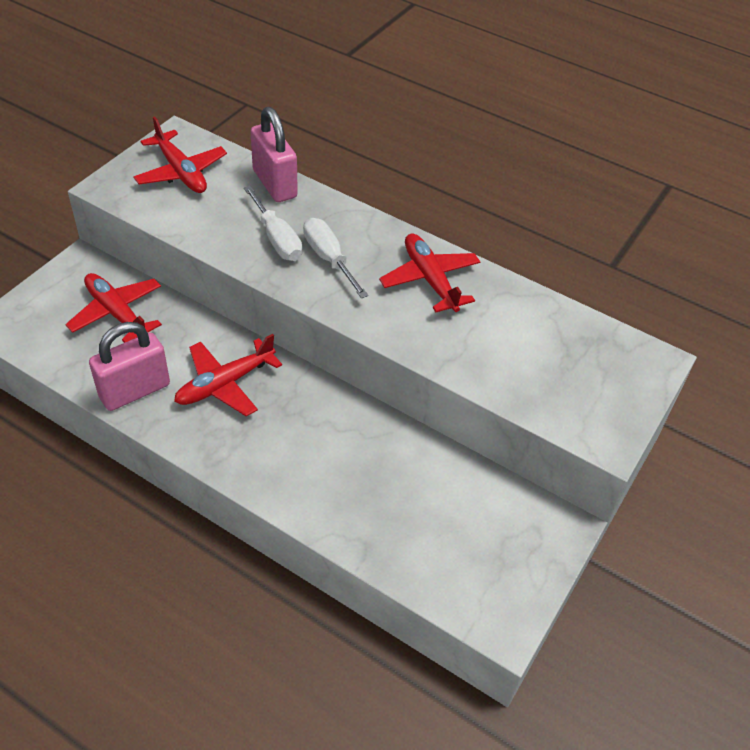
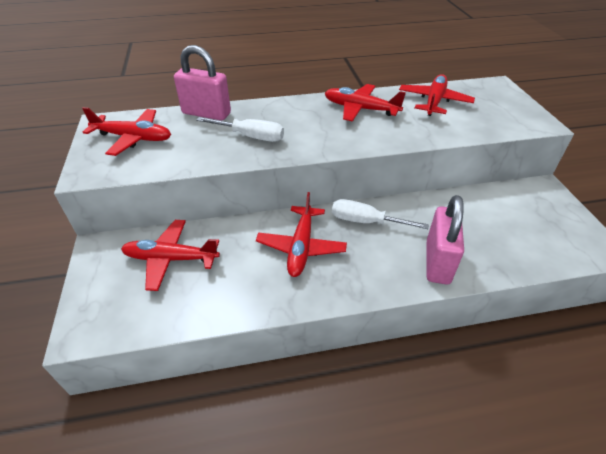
camera: 40 degrees left, 5 degrees down
(135, 391) = (250, 294): pink padlock -> pink padlock (437, 262)
(329, 258) = (295, 129): white screwdriver -> white screwdriver (365, 221)
(529, 326) = (434, 101): none -> red plane

